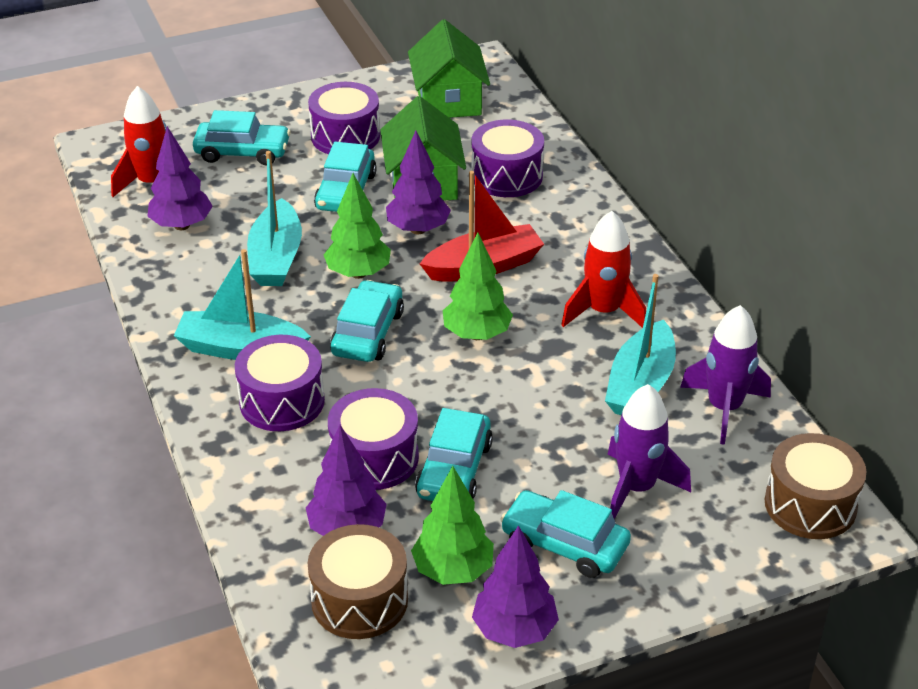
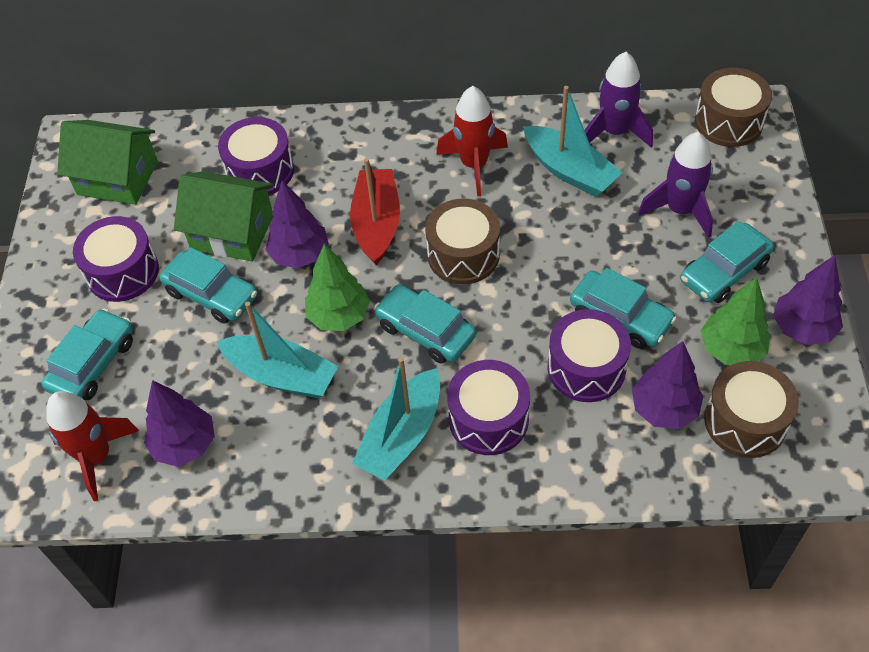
camera: 65 degrees left, 15 degrees up
(476, 334) = (463, 255): green tree -> brown drum

